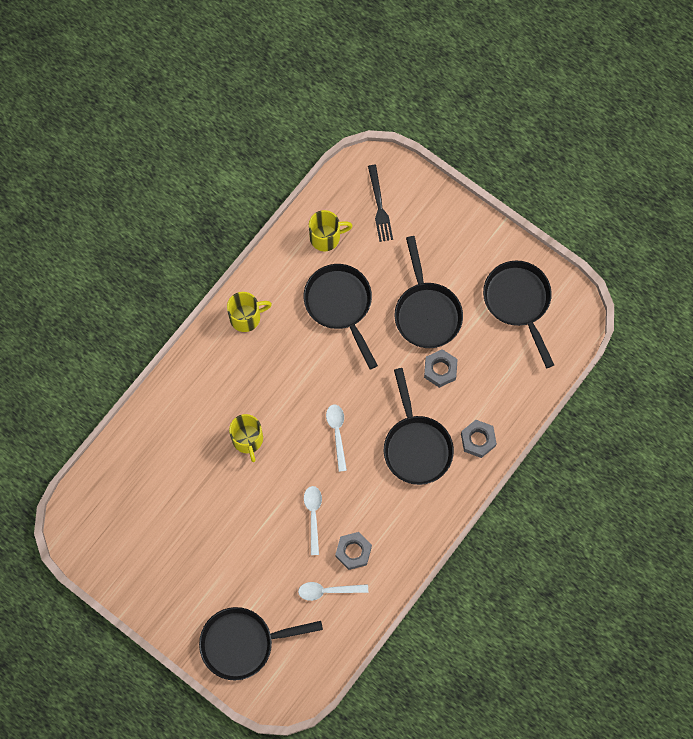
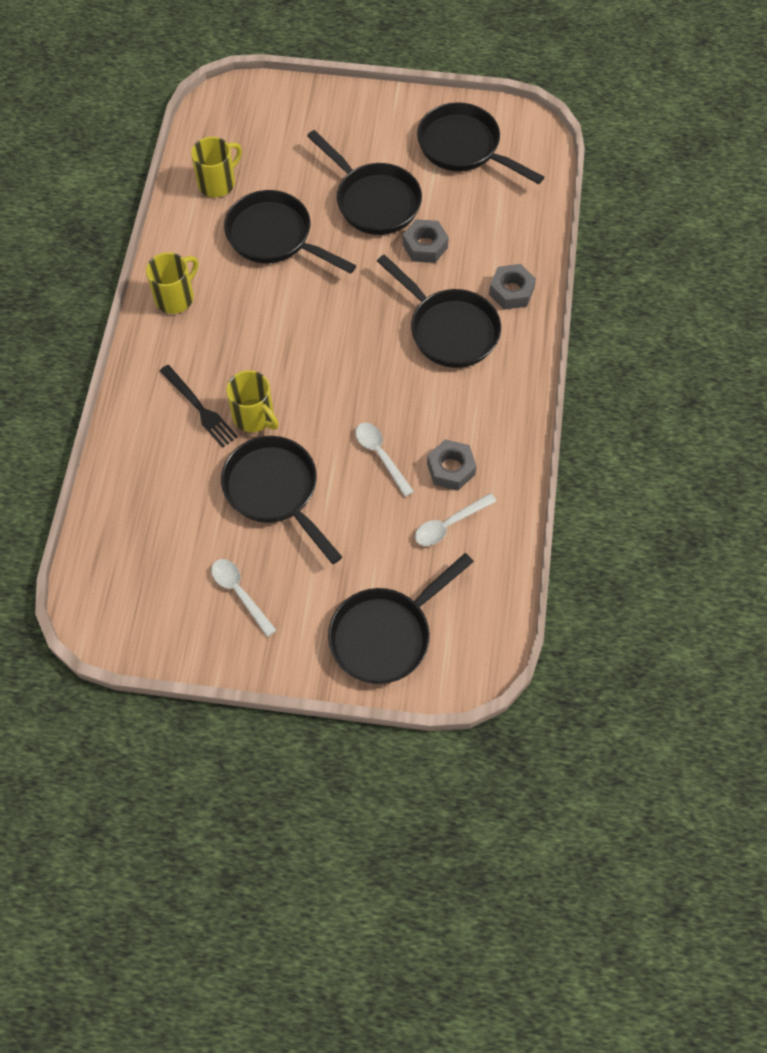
camera: 30 degrees left, 10 degrees down
(230, 503) = (275, 491): none -> black pan
(337, 433) = (353, 360): white spoon -> white spoon (239, 593)
(379, 206) = (258, 130): black fork -> black fork (199, 408)

